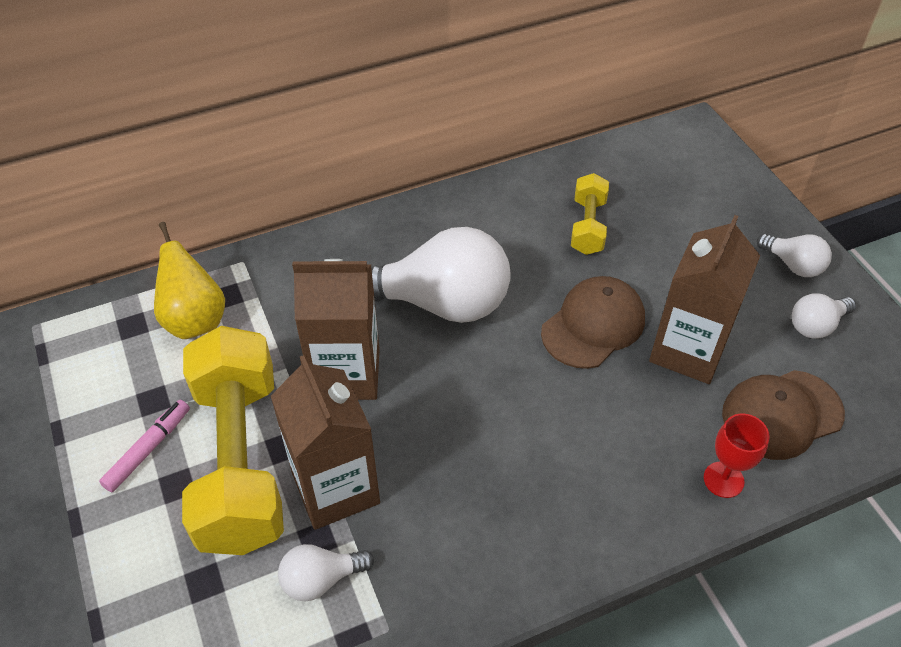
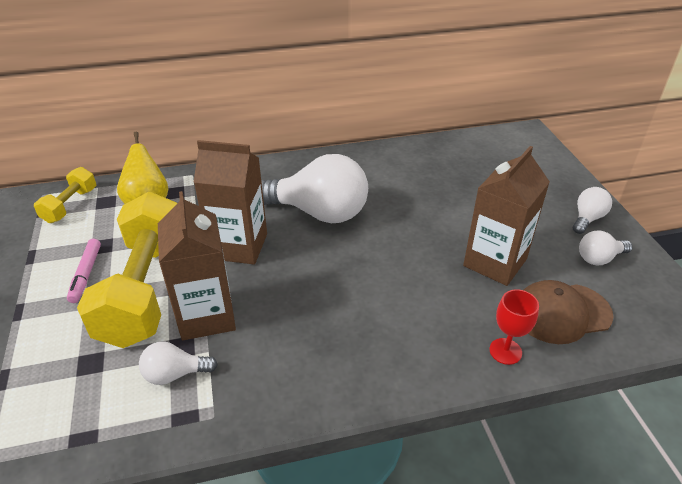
camera: 10 degrees right, 10 degrees down
(148, 449) = (86, 274): pink marker -> pink marker turned 135 degrees clockwise
(588, 226) = (437, 179): yellow dumbbell -> yellow dumbbell (70, 205)
(593, 325) = (426, 238): brown cap -> none
(793, 265) = (587, 219): white light bulb -> white light bulb turned 105 degrees counterclockwise

